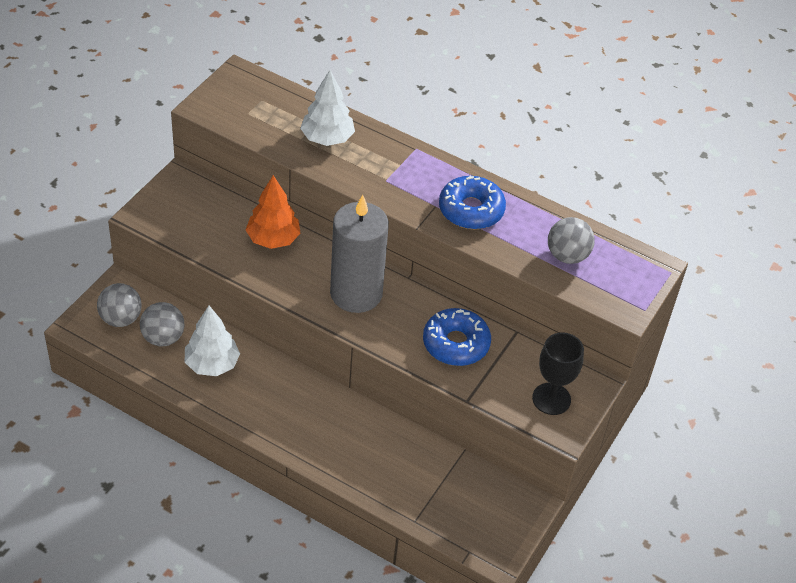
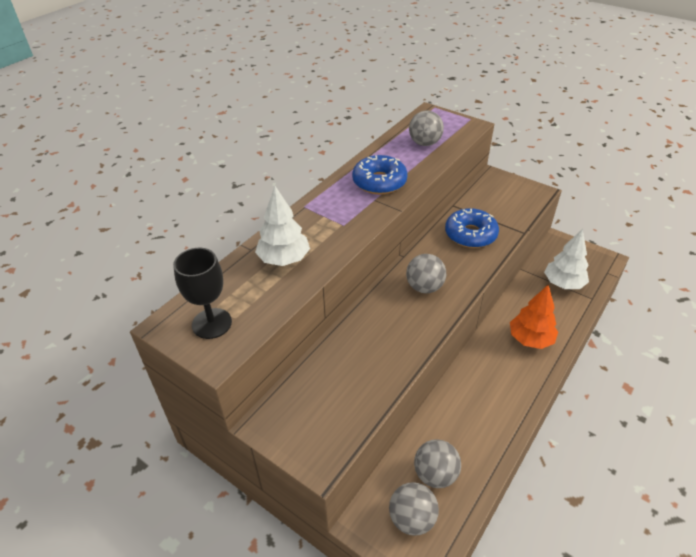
camera: 80 degrees left, 5 degrees down
(212, 364) = (464, 430): white tree -> white tree (563, 284)
(273, 239) = (360, 342): orange tree -> orange tree (530, 339)
(356, 293) = (424, 287): grey candle -> grey ball
(551, 399) = (512, 194): black goblet -> black goblet (212, 323)

